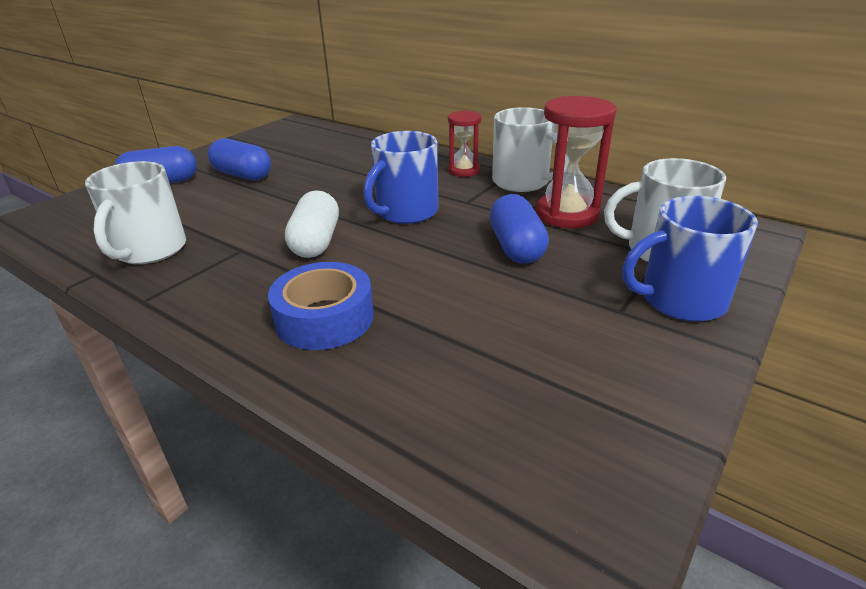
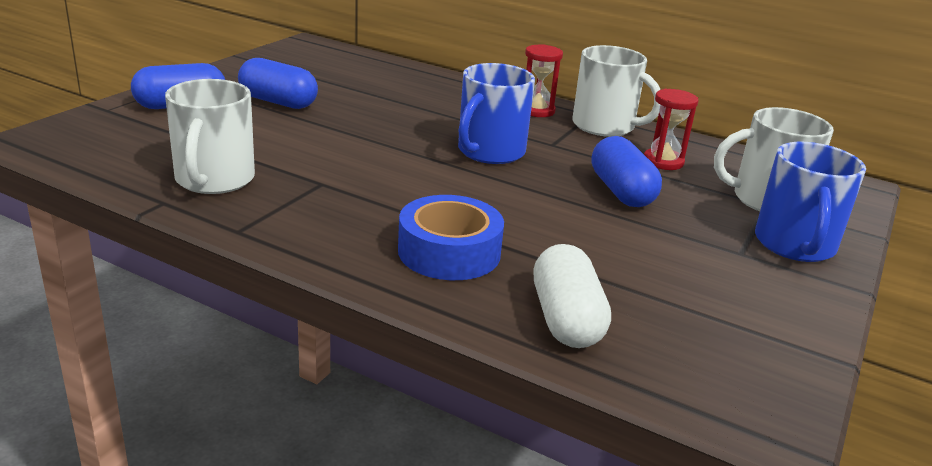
camera: 10 degrees left, 5 degrees down
(316, 242) = (403, 178): white capsule -> white capsule (566, 319)
(567, 214) = (663, 162): red hourglass -> red hourglass, size x0.60
(680, 300) = (795, 245): blue mug -> blue mug turned 60 degrees counterclockwise

